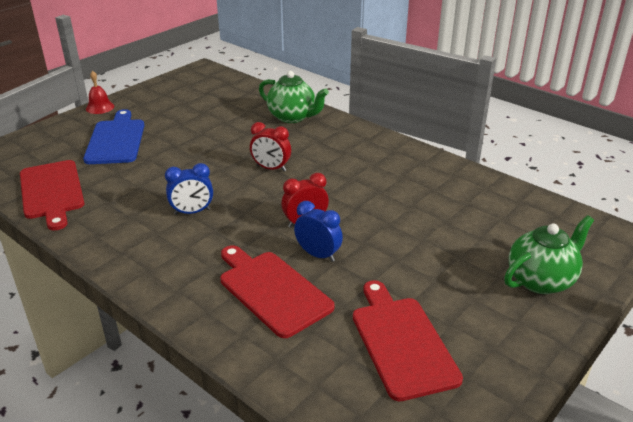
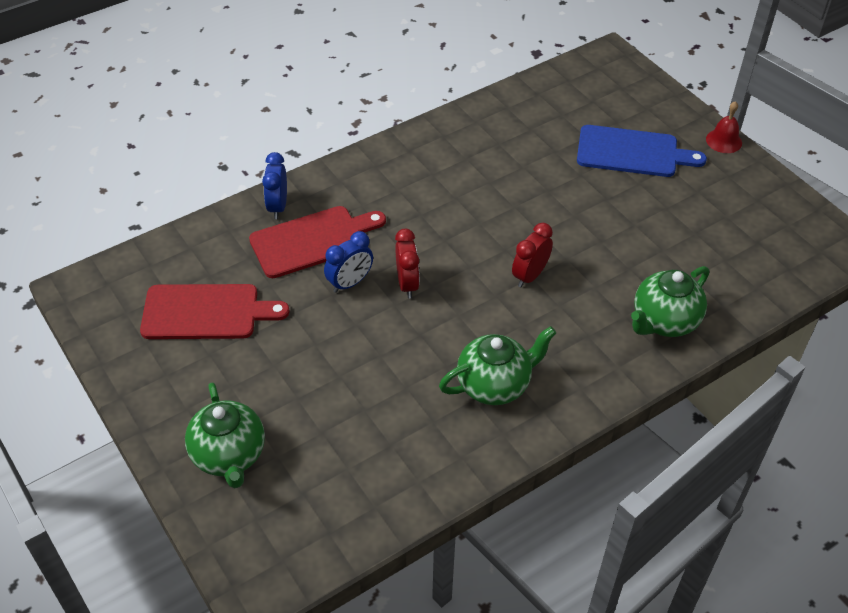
camera: 105 degrees right, 15 degrees up
(52, 192) = (530, 107): red cutting board -> none
(192, 212) = (459, 201): blue clock -> blue clock (278, 206)
(384, 170) = (494, 385): none -> green teapot

